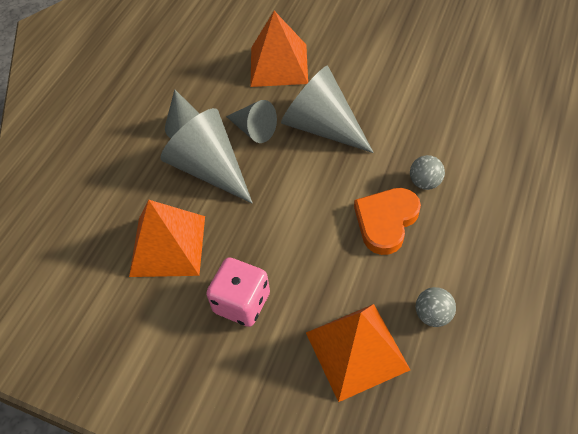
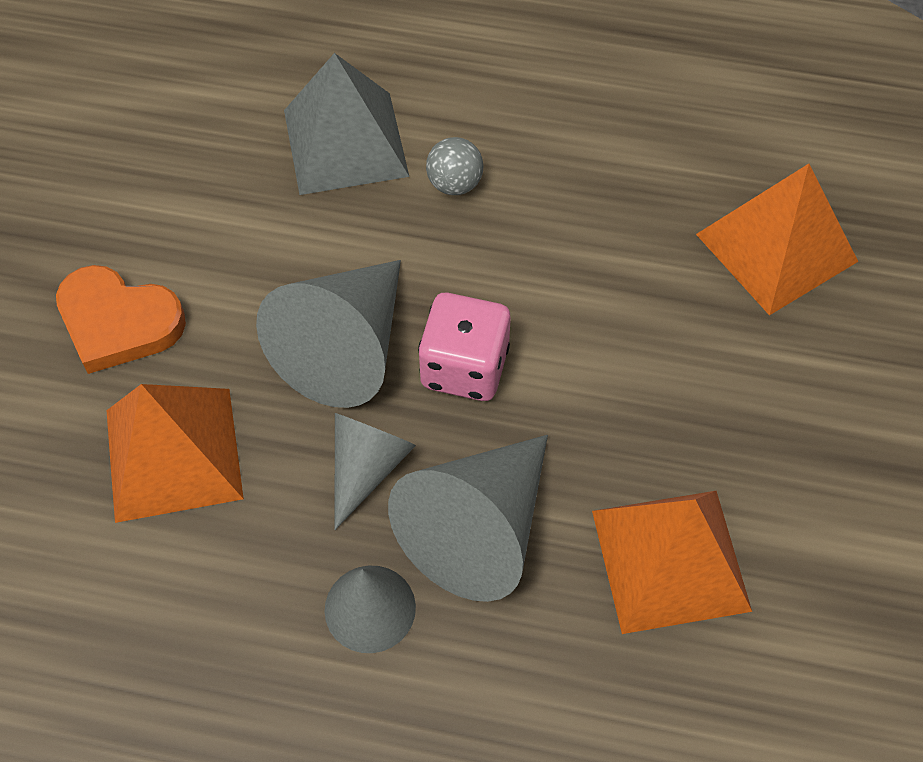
camera: 105 degrees left, 5 degrees up
(242, 303) = (747, 412): pink dice -> pink dice (464, 367)
(386, 221) = (543, 230): orange heart -> orange heart (118, 322)
(432, 315) = (693, 163): grey ball -> none
(459, 135) = (345, 142): none -> grey pyramid

